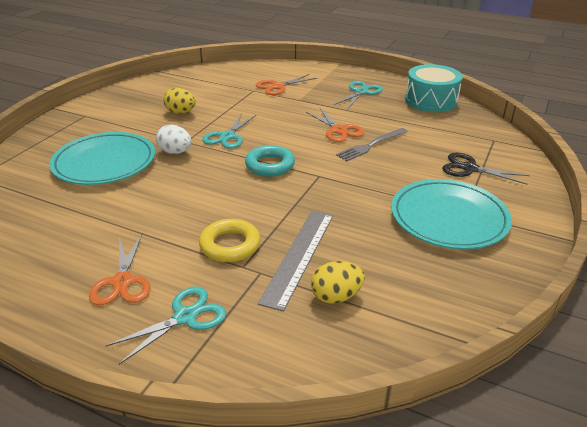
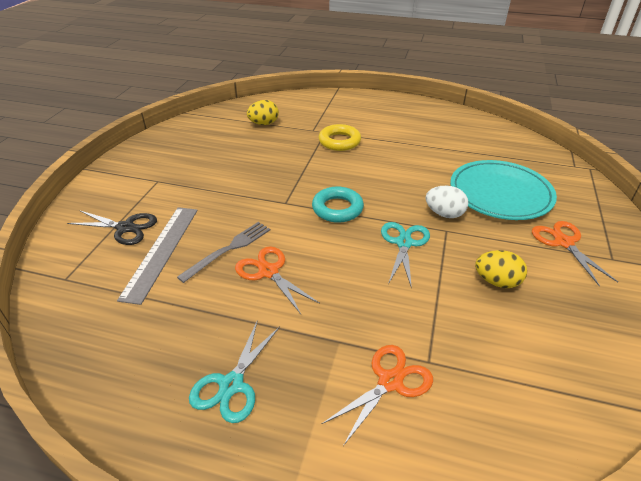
camera: 170 degrees right, 5 degrees up
(122, 281) = (392, 119): orange scissors -> orange scissors (563, 243)
(185, 317) = (345, 109): turquoise scissors -> none
(299, 256) = (290, 140): grey ruler -> grey ruler (161, 251)
(431, 100) = (108, 372): turquoise drum -> none
(449, 218) = (173, 175): turquoise plate -> none

